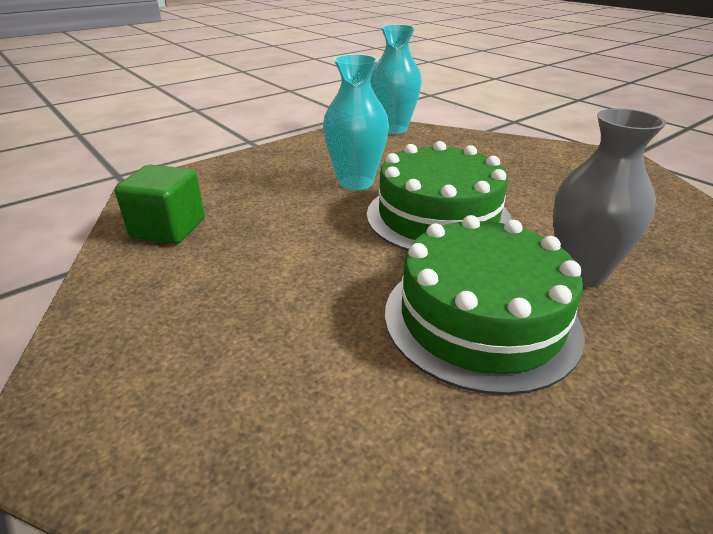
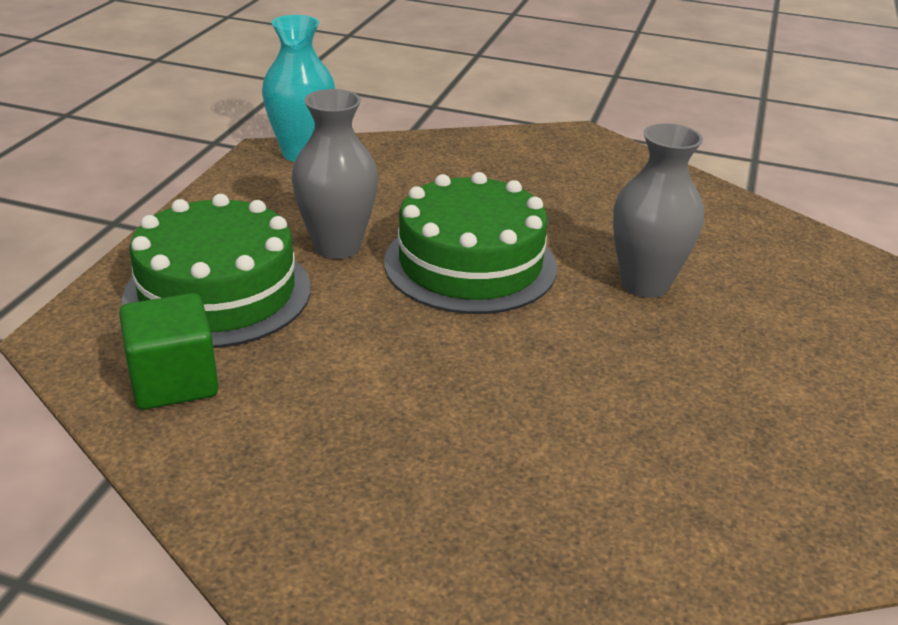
camera: 35 degrees left, 0 degrees up
(355, 182) = (337, 247): turquoise vase -> grey vase
(481, 319) = (602, 359): green cake -> green cake (218, 292)

